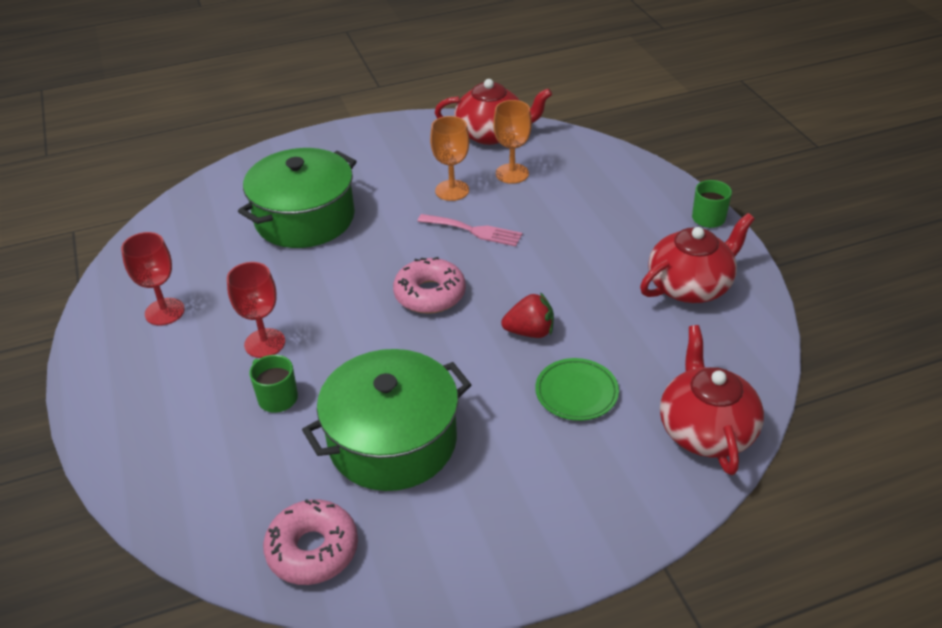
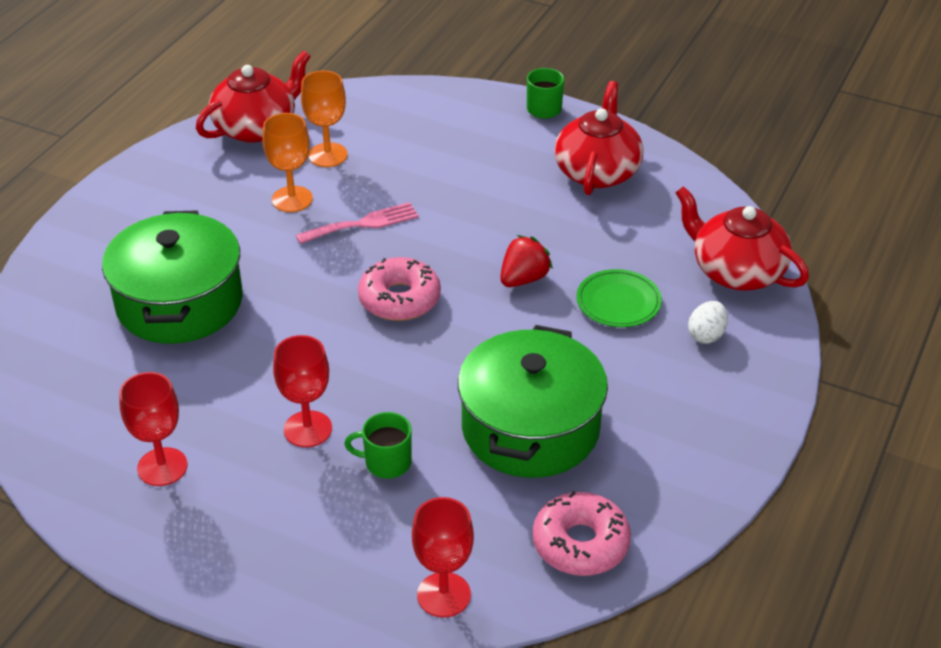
camera: 45 degrees left, 0 degrees up
(189, 513) = (444, 595): none -> red goblet
(612, 463) = (706, 335): none -> white egg

